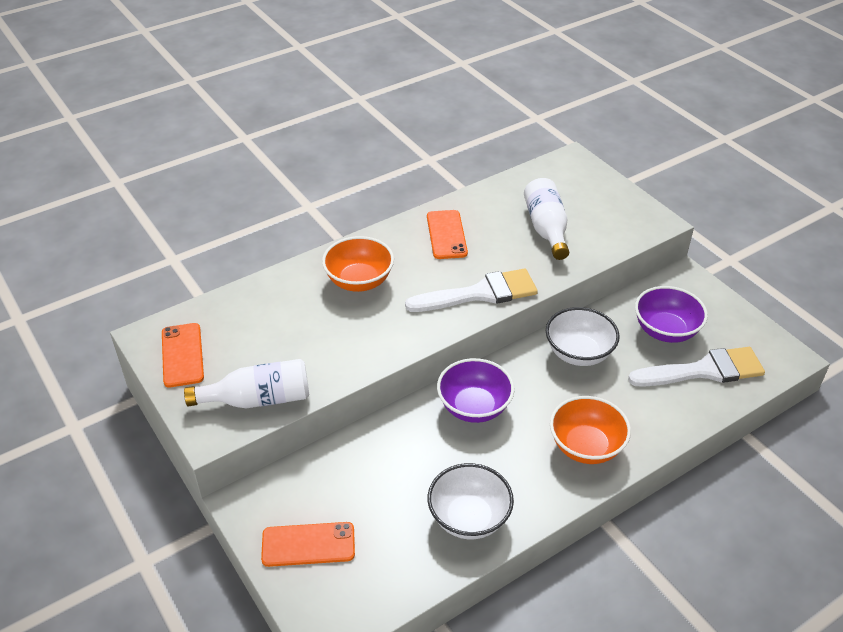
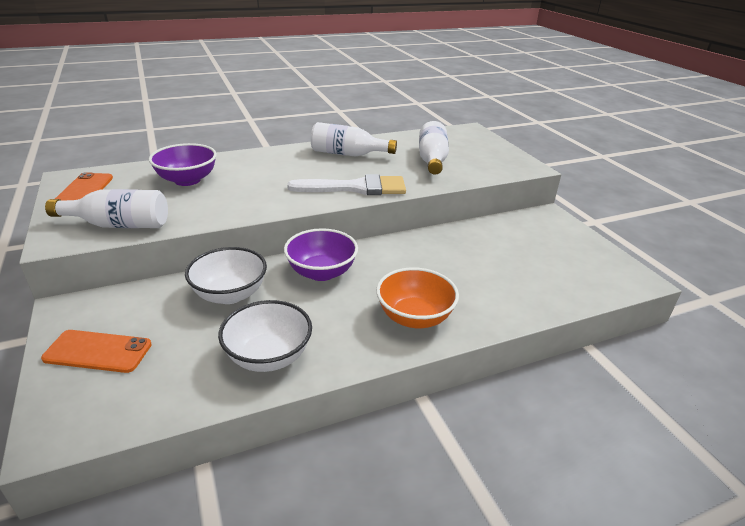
camera: 10 degrees right, 10 degrees down
(359, 281) = (260, 169): orange bowl -> none
(446, 235) = (348, 154): orange phone -> white bottle
(578, 353) = (435, 250): white bowl -> white bowl (230, 294)
(665, 331) = (521, 246): purple bowl -> purple bowl (187, 180)
(703, 370) = (551, 278): white brush -> none

